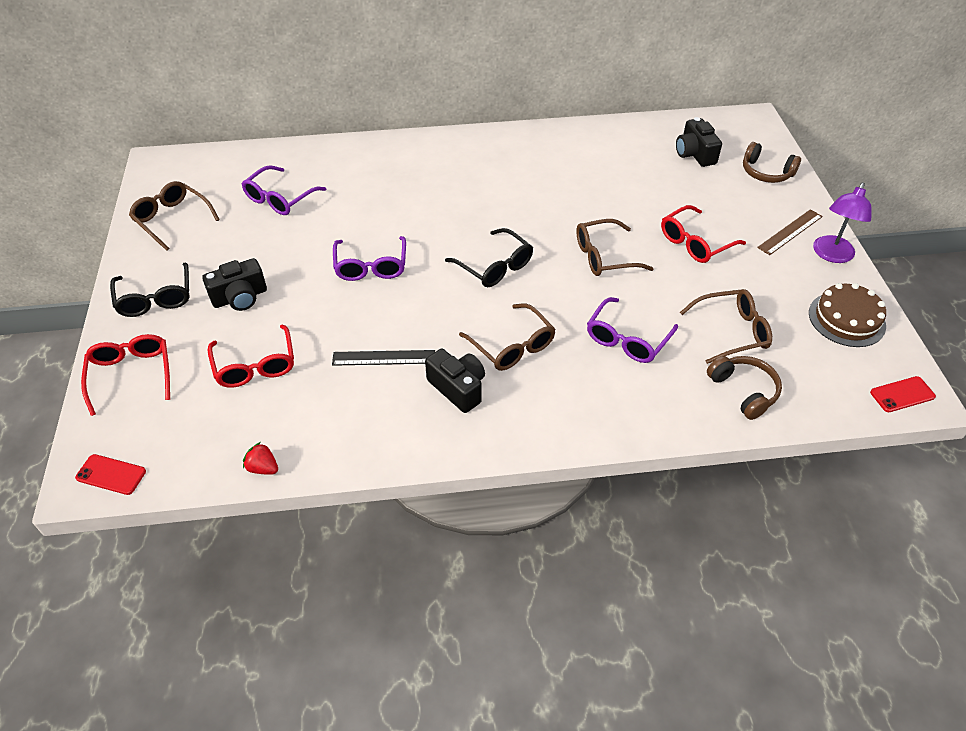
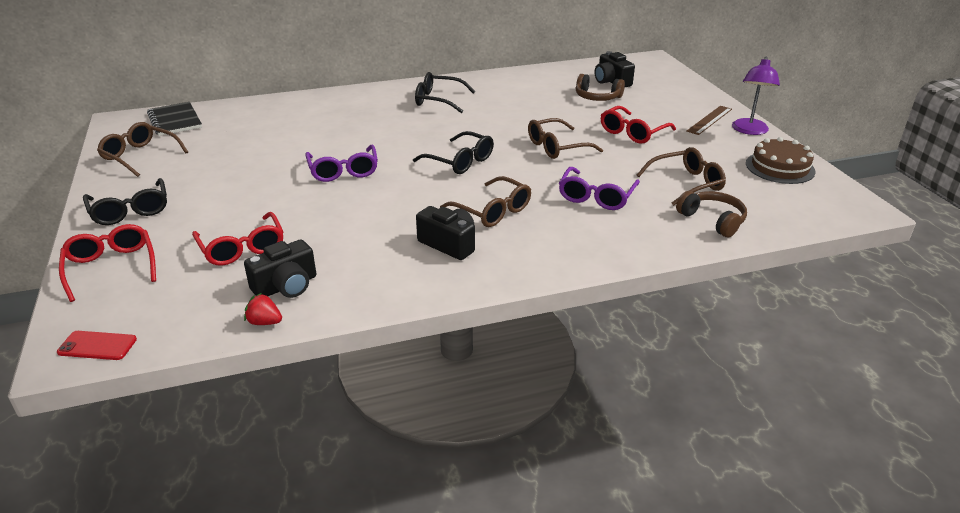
camera: 10 degrees left, 15 degrees down
(211, 168) = (175, 120): none -> black notebook
(240, 297) = (218, 202): black camera -> black camera (286, 286)
(280, 199) = (245, 135): purple glasses -> none
(384, 358) = (371, 230): black ruler -> none
(491, 165) = (438, 100): none -> black glasses
(766, 172) = (675, 88): brown headphones -> brown headphones (597, 97)
(902, 394) = (848, 209): red phone -> none

